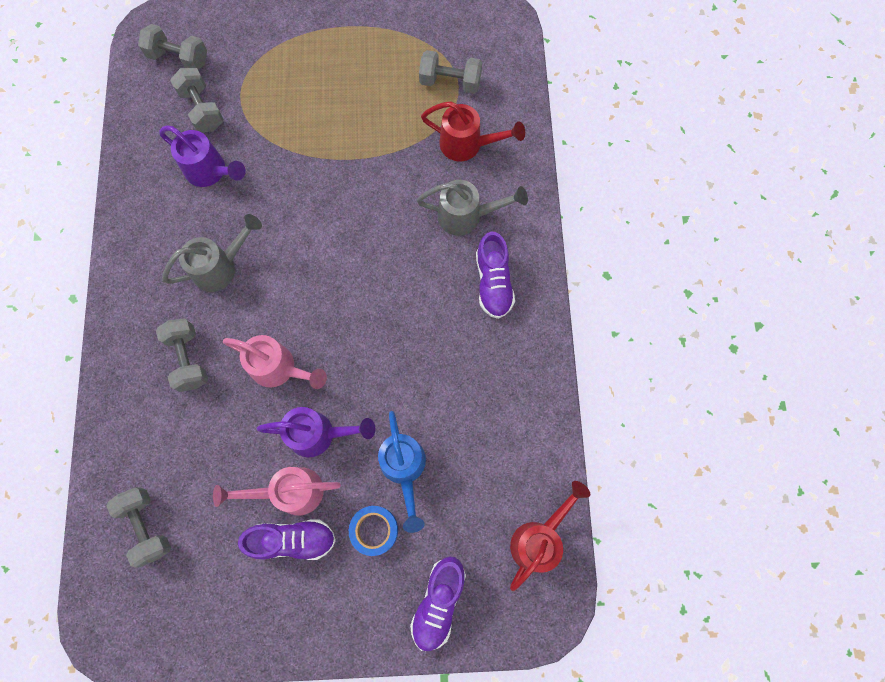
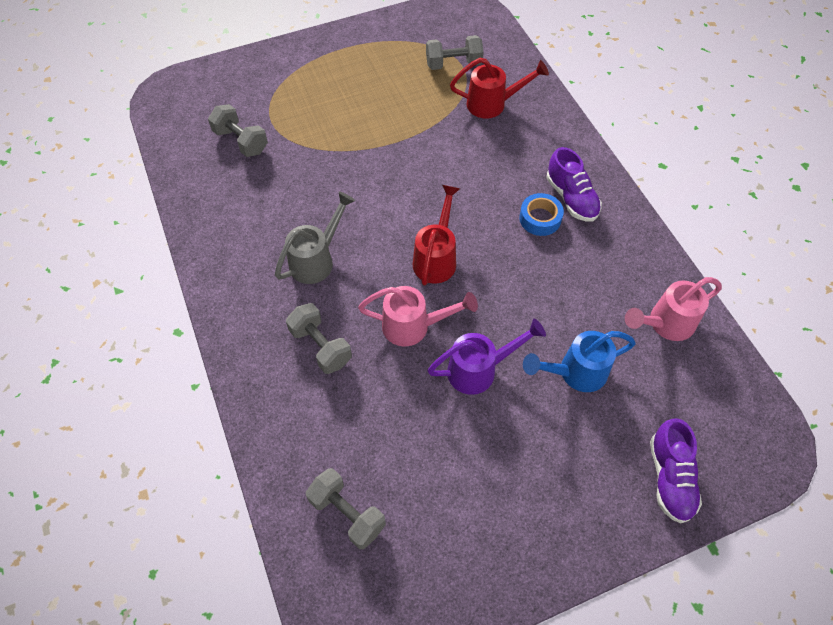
camera: 20 degrees left, 15 degrees down
(179, 58) = (200, 109): grey dumbbell -> none
(211, 172) = (271, 187): purple watering can -> none
(290, 492) = (477, 430): pink watering can -> pink watering can (665, 324)
(293, 539) = (501, 472): purple shoe -> none
(374, 530) = (575, 435): blue tape -> blue tape (540, 218)
(404, 469) = (575, 373): blue watering can -> blue watering can turned 105 degrees clockwise
(467, 216) = (521, 155): grey watering can -> none
(539, 538) = (729, 388): red watering can -> red watering can (436, 257)

